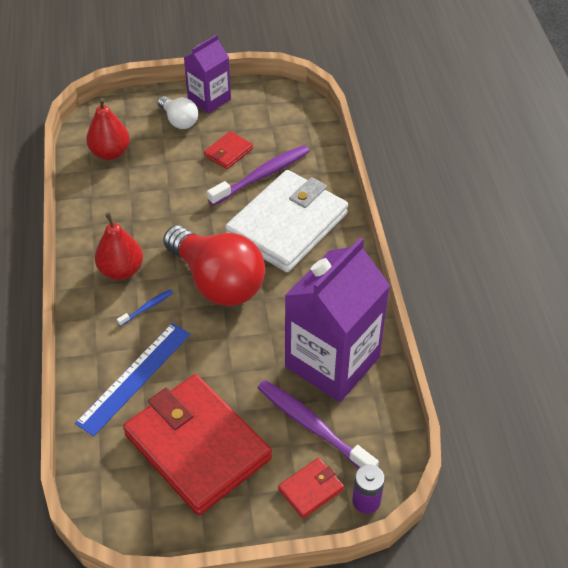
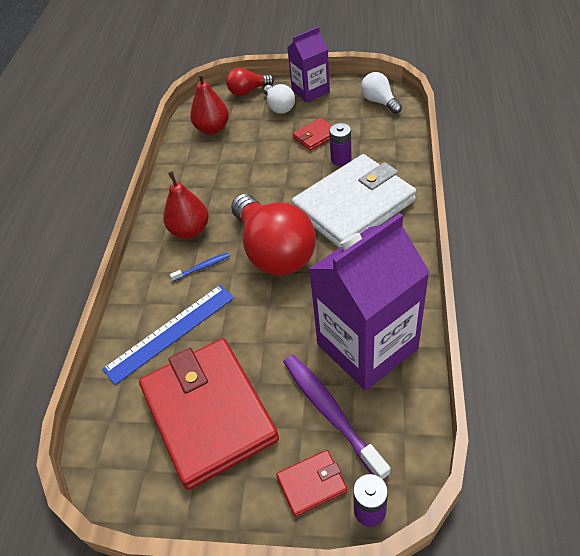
camera: 20 degrees right, 0 degrees up
(138, 104) = (248, 91): none -> red light bulb
(262, 176) = (341, 159): purple toothbrush -> purple battery
(287, 107) = (379, 102): none -> white light bulb

